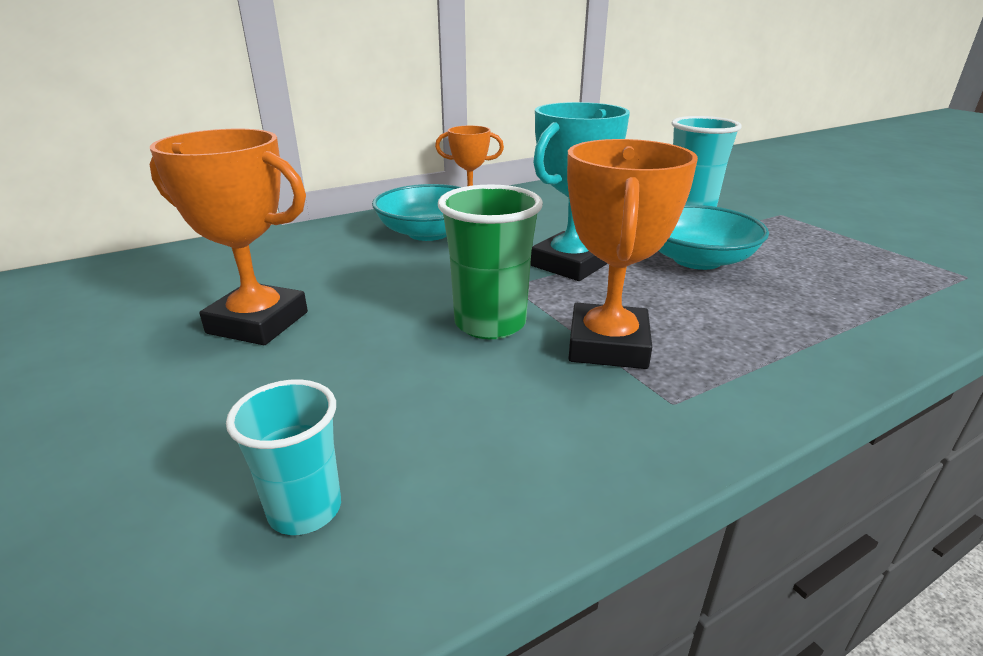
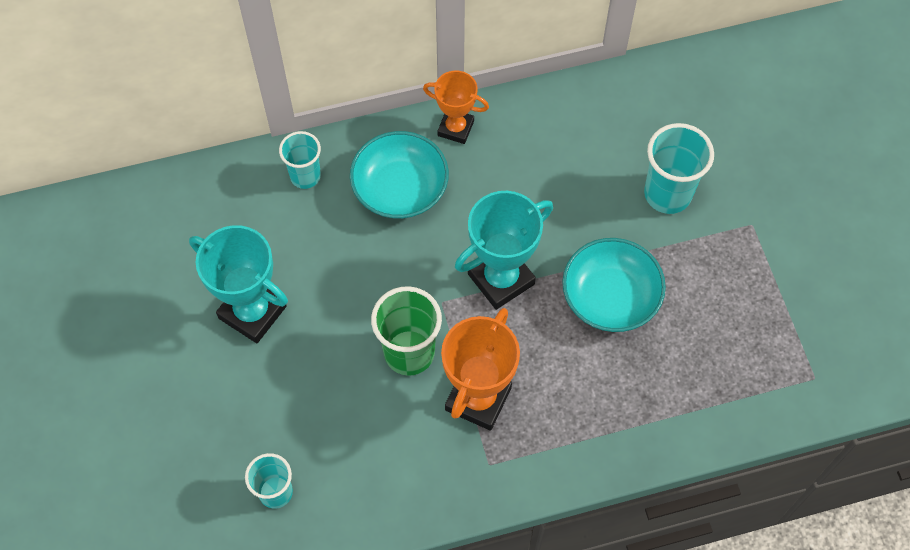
camera: 15 degrees right, 35 degrees up
(258, 322) = (252, 312): orange trophy -> turquoise trophy
(322, 237) = (305, 176): none -> turquoise cup

